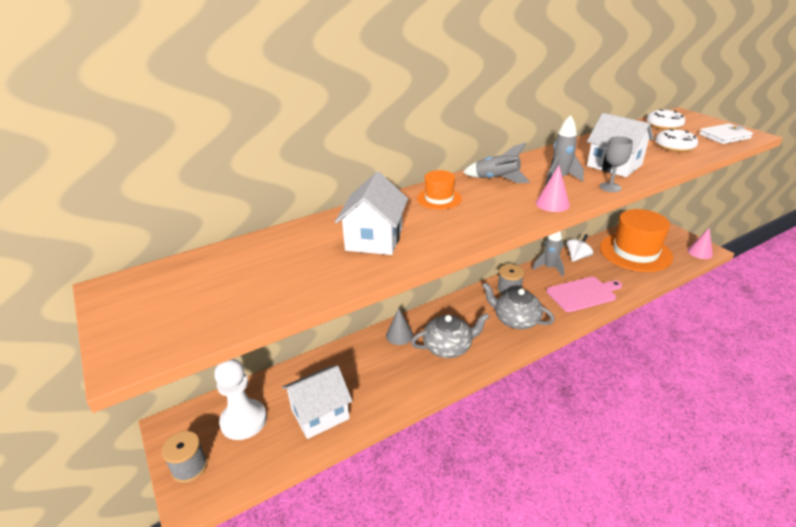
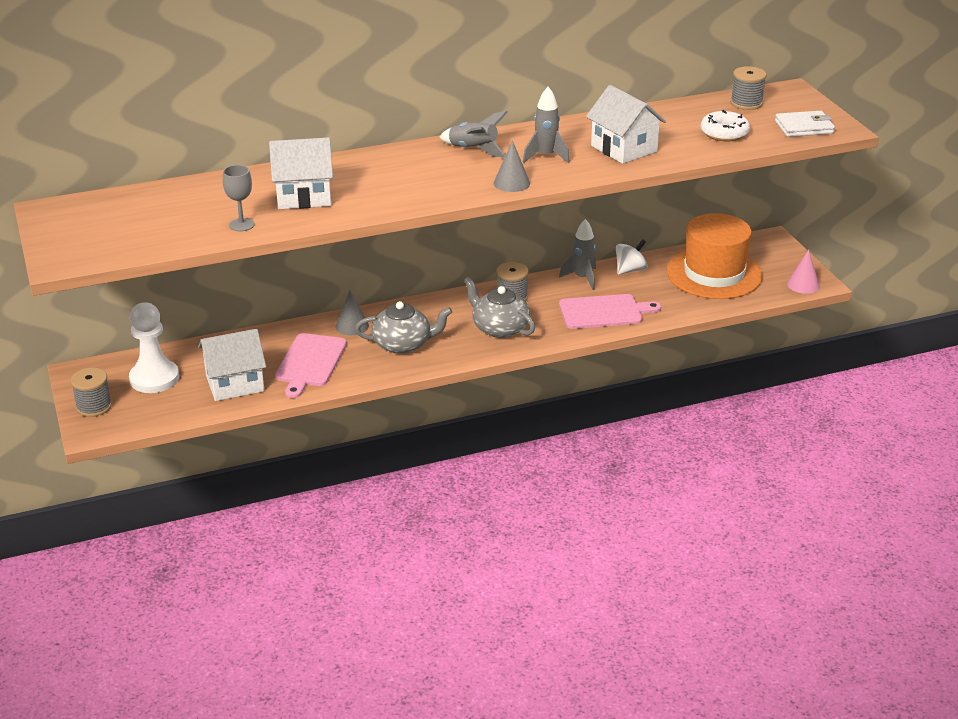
camera: 10 degrees right, 0 degrees up
(374, 239) = (303, 196): white house -> white house turned 60 degrees clockwise
(379, 379) = (310, 362): none -> pink cutting board
(439, 198) = (394, 164): orange hat -> none
(552, 204) = (511, 183): pink cone -> grey cone
(610, 187) = (592, 173): grey goblet -> grey goblet (241, 225)
(664, 125) = (746, 103): white donut -> grey spool

